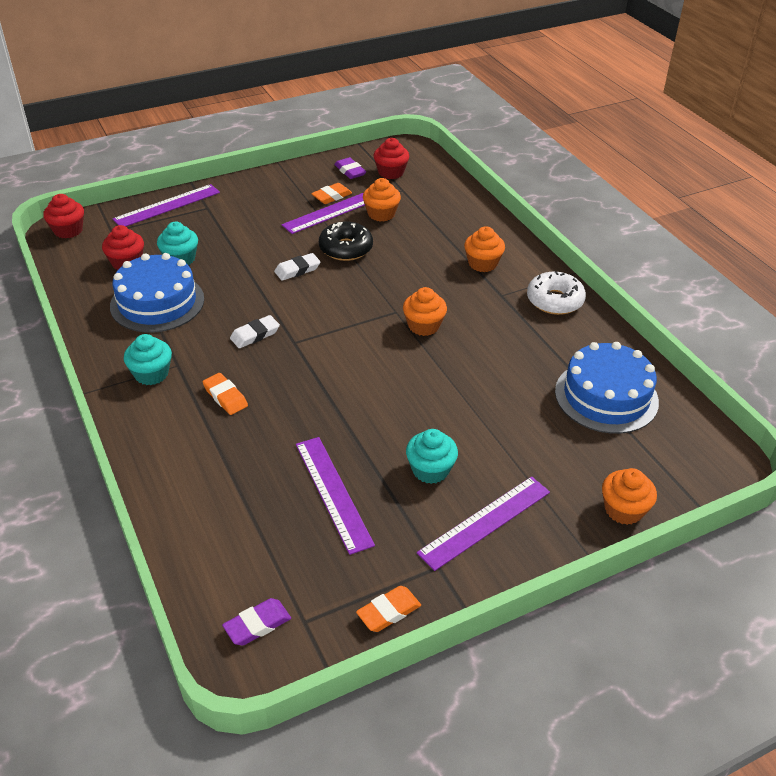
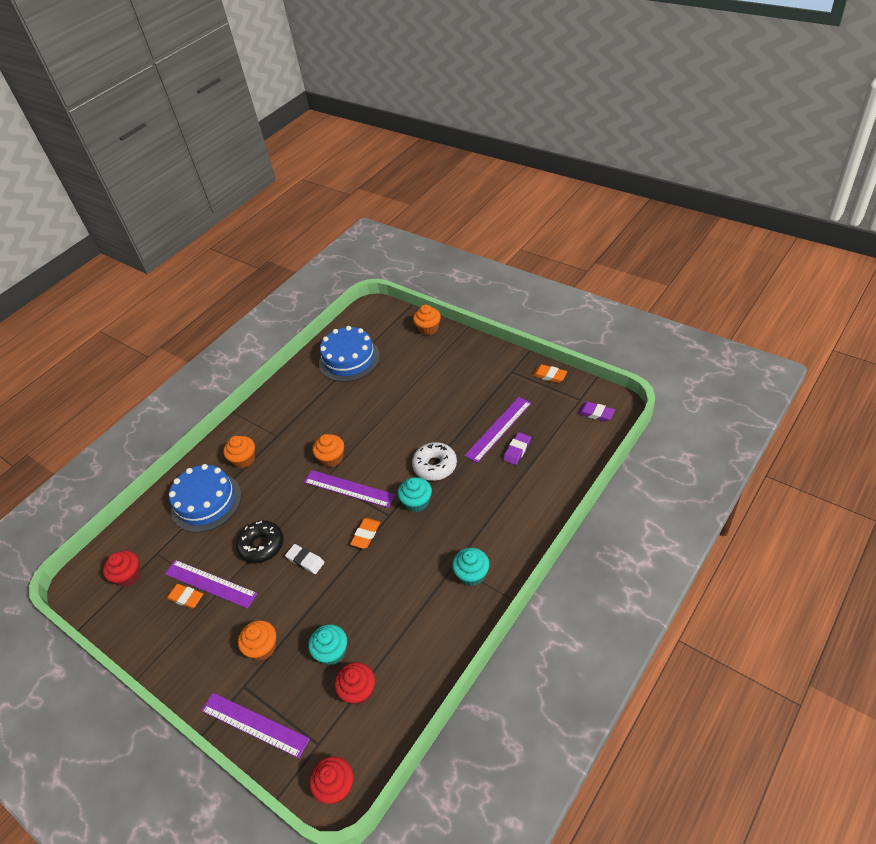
camera: 110 degrees left, 5 degrees up
(157, 302) = (396, 627): blue cake -> blue cake (206, 502)
(225, 397) = (464, 519): orange eraser -> orange eraser (366, 535)
(255, 335) = (395, 541): white eraser -> none
(350, 171) = (136, 607): purple eraser -> purple eraser (517, 450)
(381, 214) = (201, 548): orange cupcake -> orange cupcake (262, 647)
(430, 470) = (453, 400): turquoise cupcake -> turquoise cupcake (417, 502)
(485, 522) = (472, 367): purple ruler -> purple ruler (349, 488)
(555, 300) = (269, 409): white donut -> white donut (435, 466)

